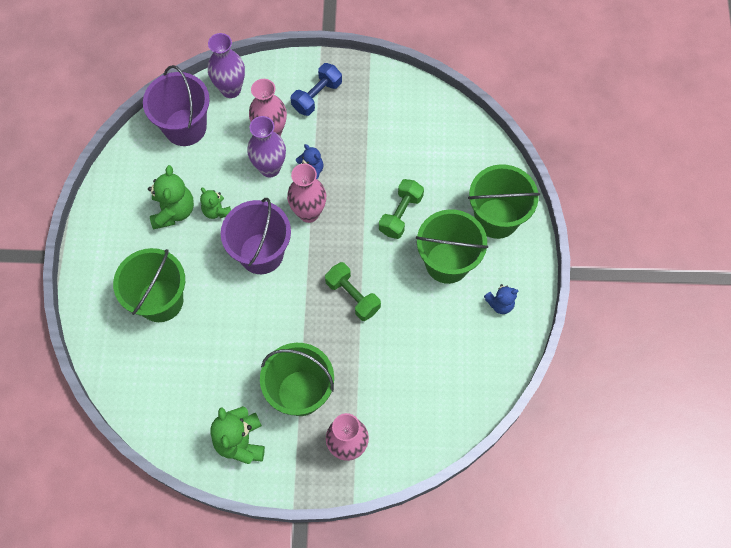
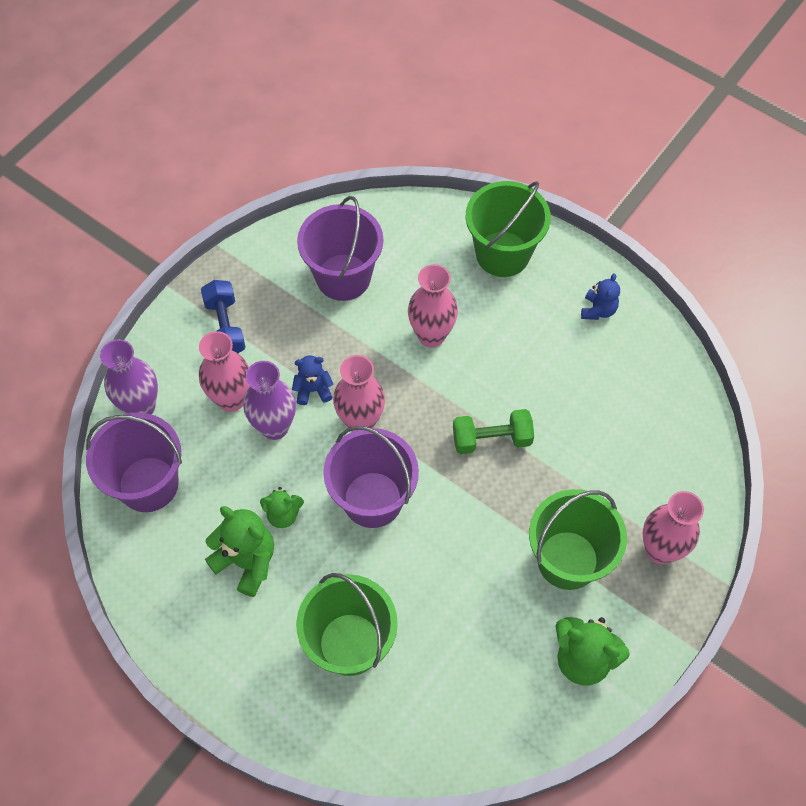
camera: 55 degrees left, 5 degrees down
(400, 214) = (431, 335): green dumbbell -> pink vase
(403, 137) = (343, 277): none -> purple bucket
(447, 262) = (518, 328): green bucket -> none

